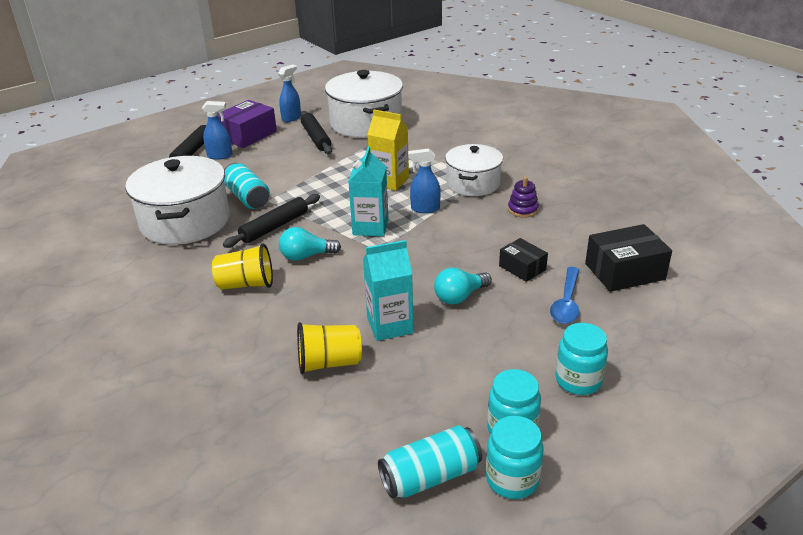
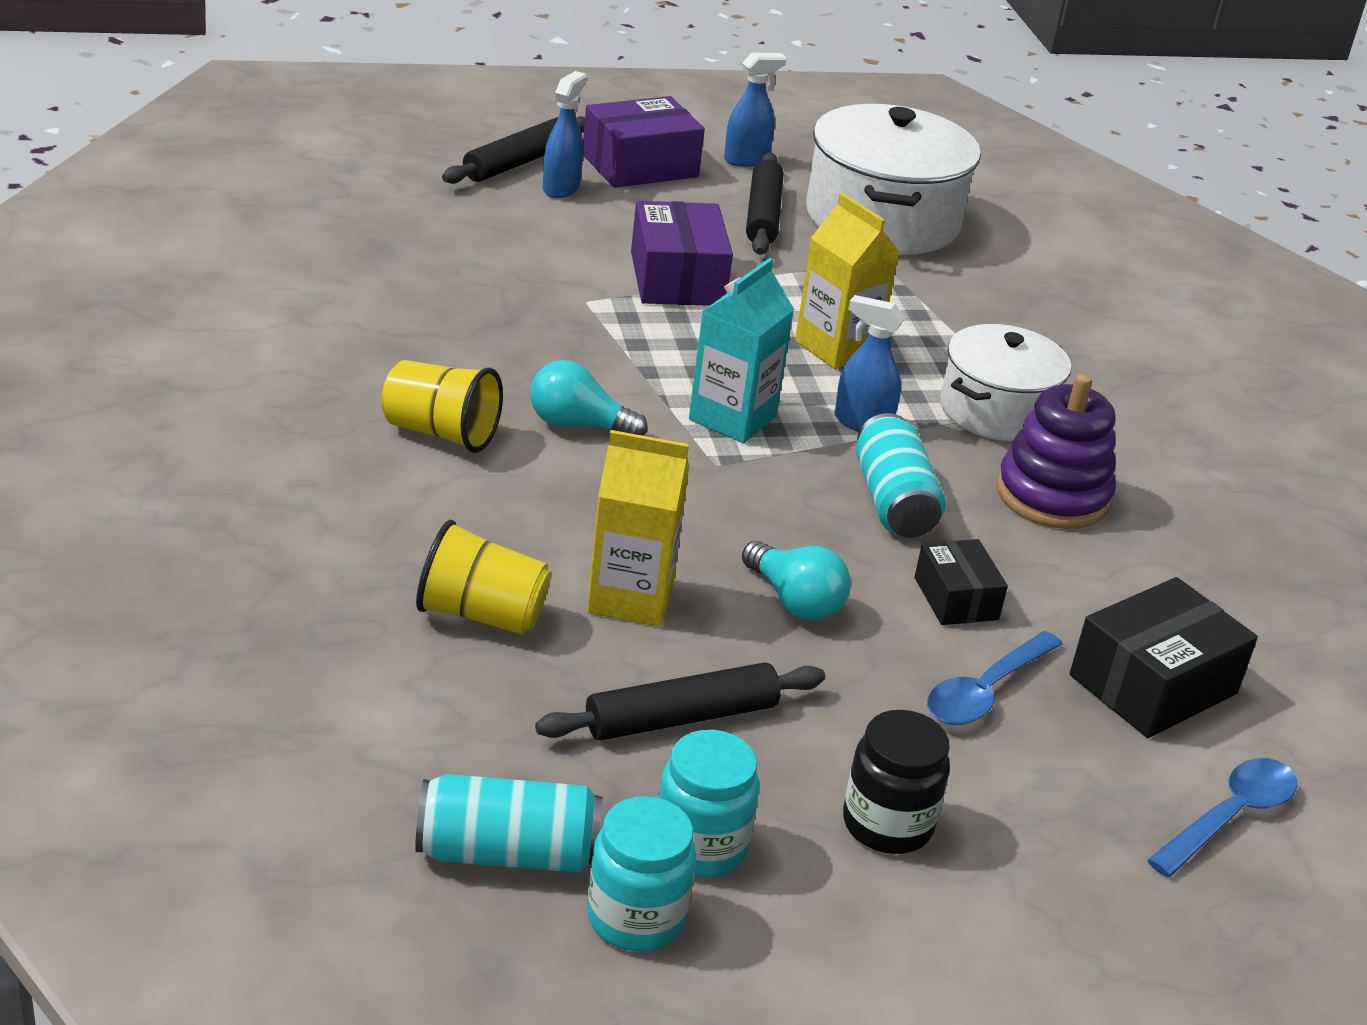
camera: 20 degrees right, 0 degrees up
(185, 221) = (417, 286): white pot -> none
(220, 156) = (561, 188): blue spray bottle -> blue spray bottle turned 90 degrees counterclockwise
(247, 197) = (554, 283): turquoise can -> turquoise can (893, 501)
(274, 227) = (562, 353): black rolling pin -> black rolling pin (681, 718)
(300, 176) = (677, 279): none -> purple box
(390, 325) = (630, 597): turquoise carton -> yellow carton
(460, 296) = (795, 601): turquoise light bulb -> turquoise light bulb turned 120 degrees counterclockwise
(523, 209) = (1052, 496): purple stacking toy -> purple stacking toy, size x1.77
(578, 380) = (887, 824): turquoise jar -> black jar
(624, 271) = (1153, 684): black box -> black box turned 45 degrees counterclockwise
(699, 314) = (1229, 816): none -> blue spoon

